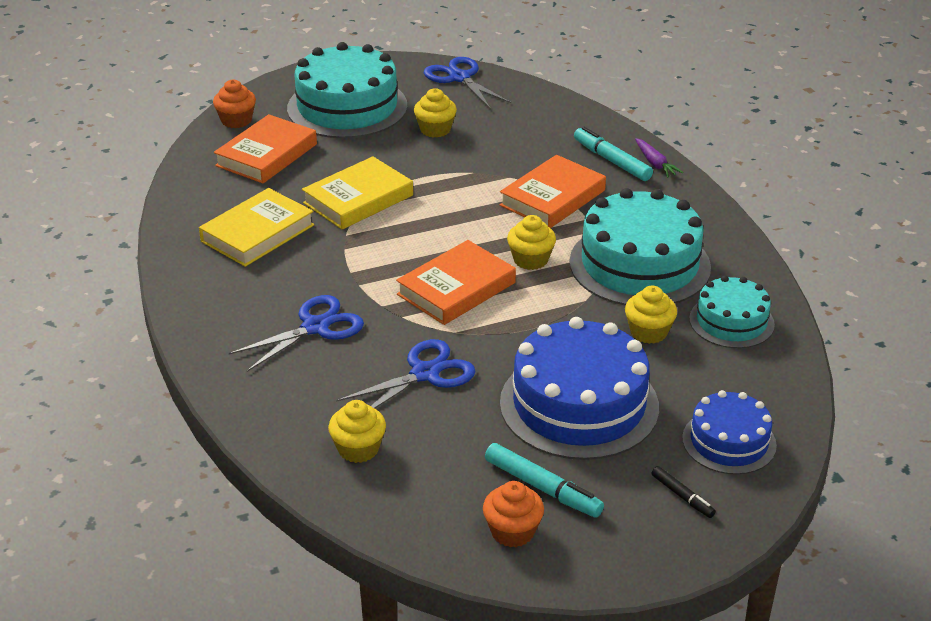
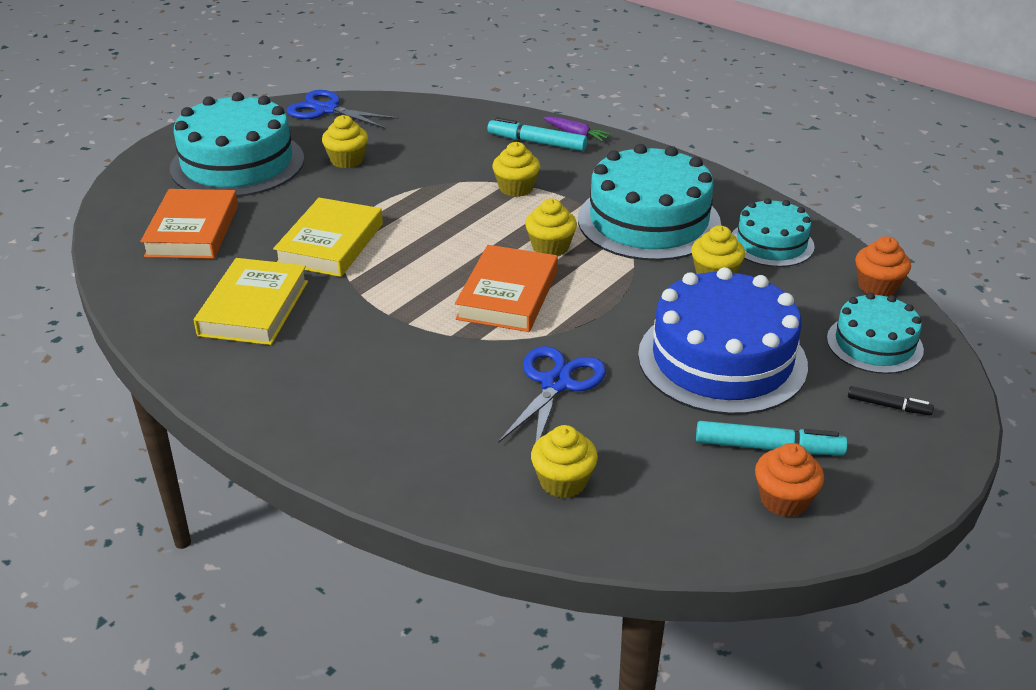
camera: 30 degrees left, 0 degrees up
(236, 120) = (127, 207): orange cupcake -> orange cupcake (877, 286)
(315, 327) = (403, 379): blue scissors -> none
(552, 198) = (516, 188): orange book -> yellow cupcake
(729, 441) = (874, 344): blue cake -> turquoise cake

